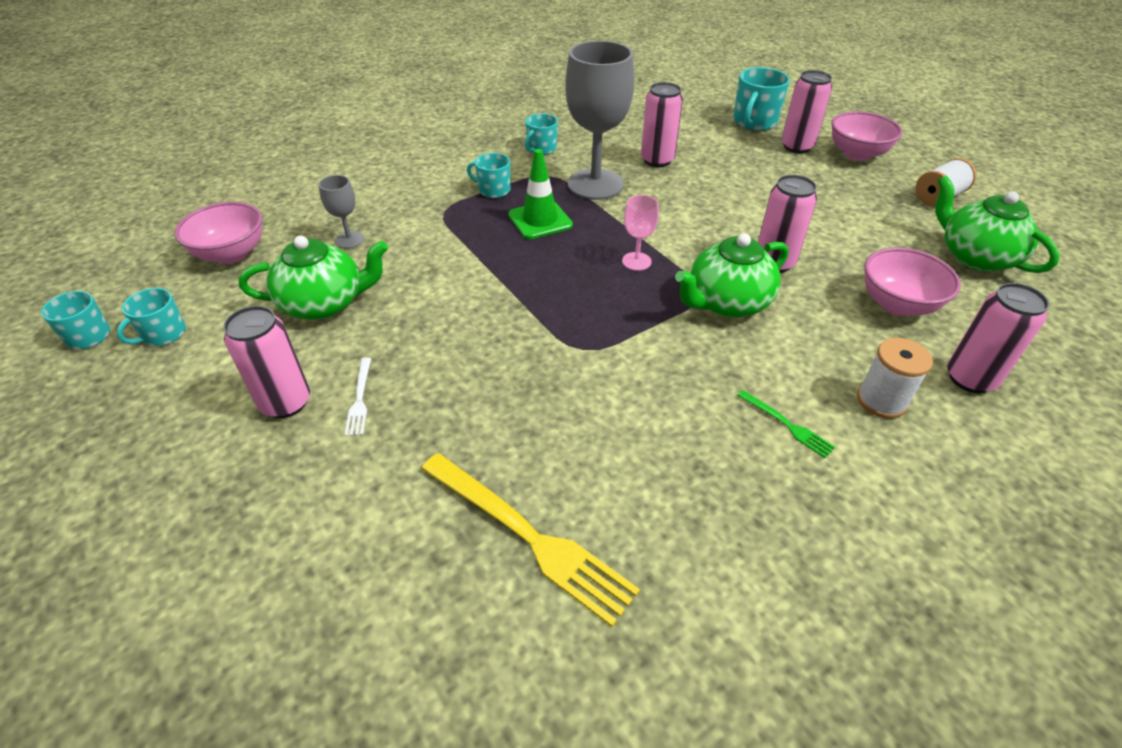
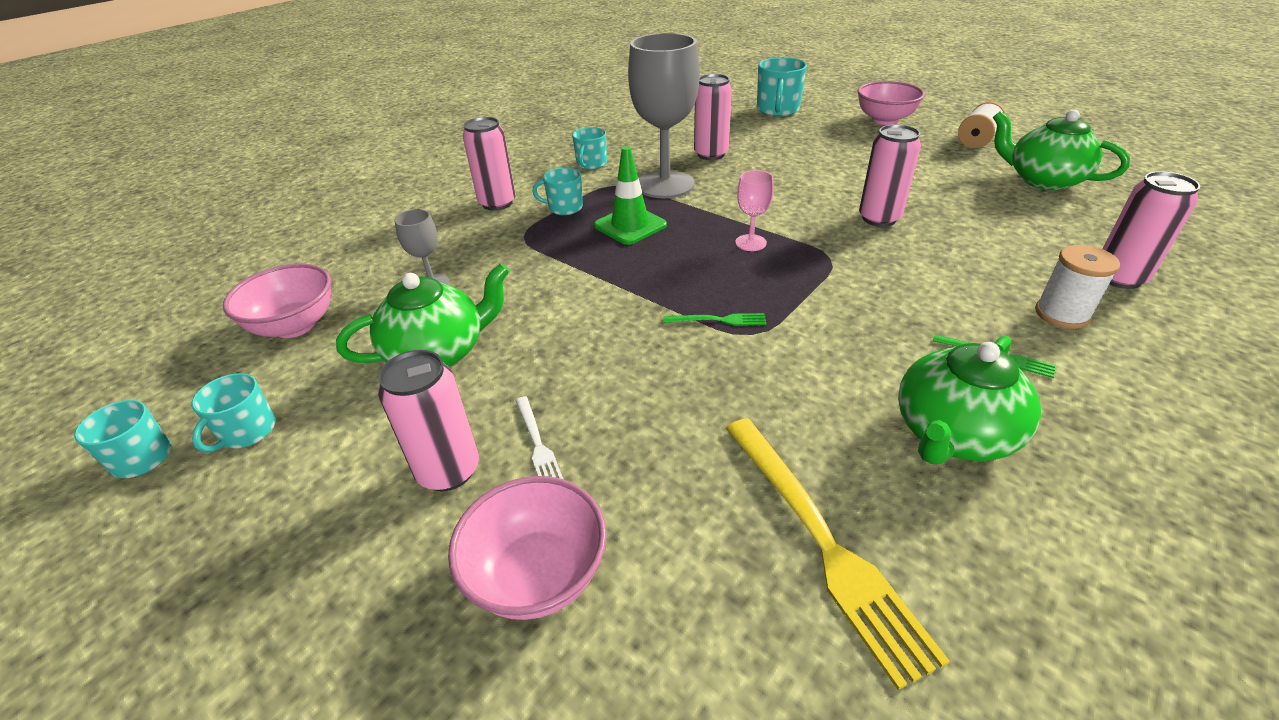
camera: 15 degrees left, 5 degrees down
(528, 536) = (821, 540): yellow fork -> yellow fork turned 45 degrees clockwise
(562, 329) = (718, 320): none -> green fork
(727, 303) = (861, 261): green teapot -> green teapot (952, 434)
(797, 147) = (829, 123): pink can -> pink can (497, 203)
(897, 304) = (1010, 230): pink bowl -> pink bowl (538, 575)

